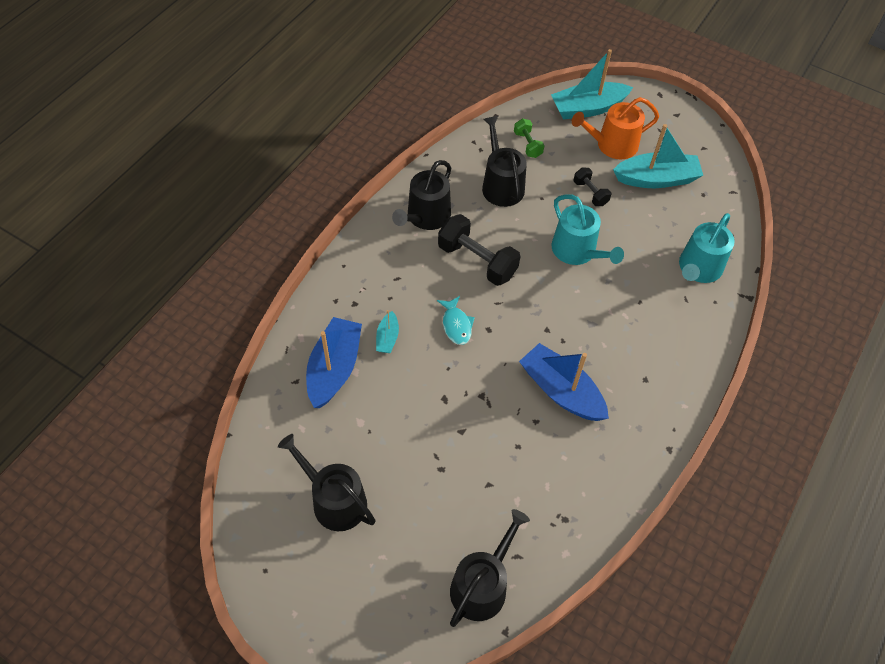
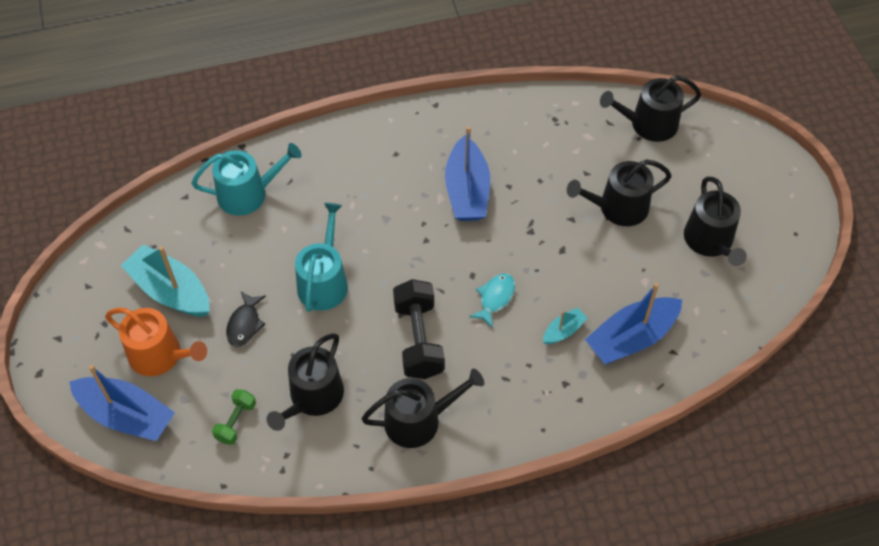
camera: 135 degrees left, 0 degrees up
(435, 471) = (617, 208): none -> black watering can
(587, 108) = (126, 415): turquoise boat -> blue boat
(590, 193) = (245, 324): black dumbbell -> black fish

